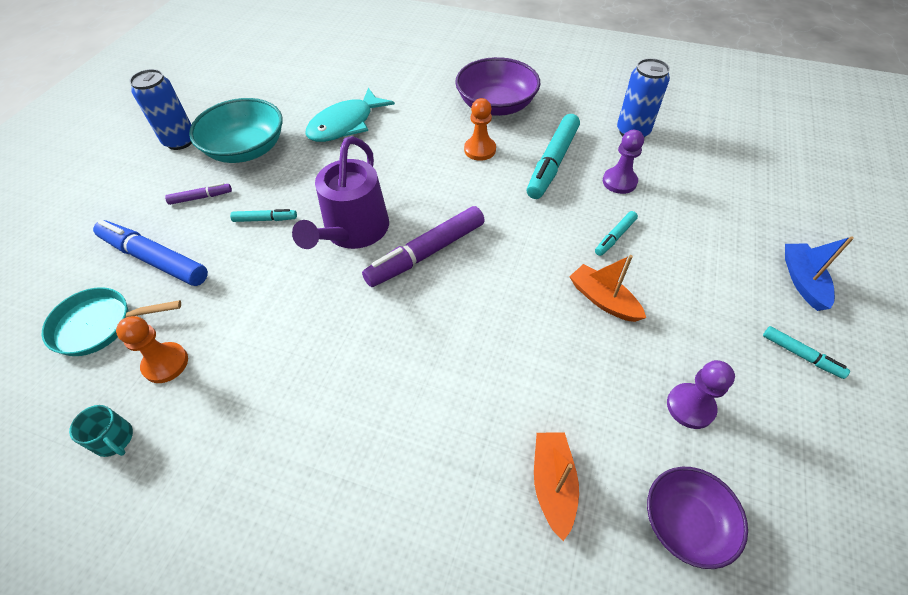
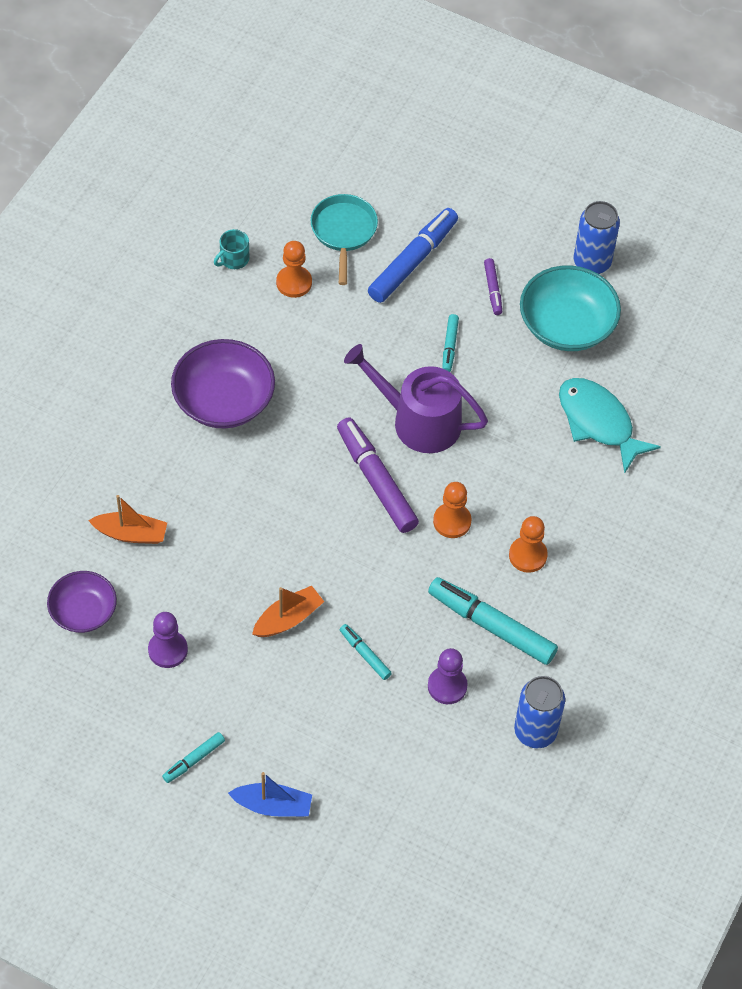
camera: 95 degrees right, 5 degrees up
(459, 196) = (452, 521): none -> orange pawn
(496, 105) = (614, 590): purple bowl -> purple bowl (224, 400)

